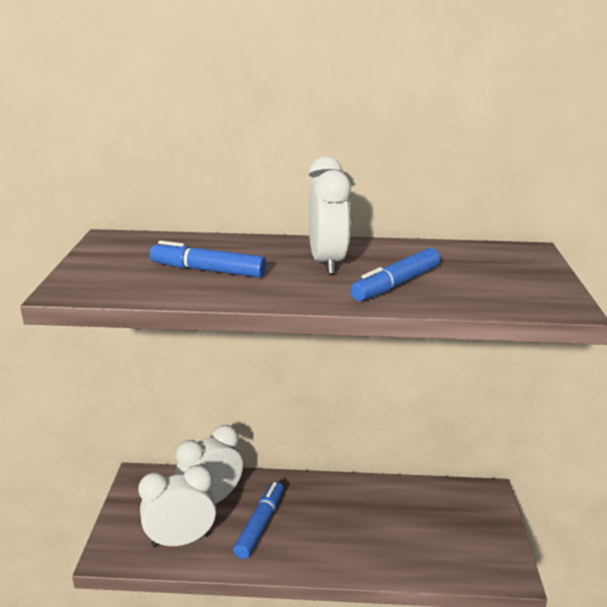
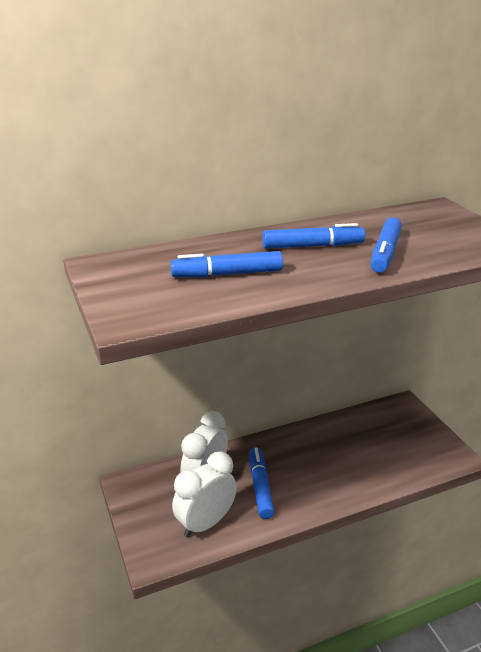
camera: 25 degrees left, 5 degrees up
(327, 262) = (312, 246): white clock -> blue marker

